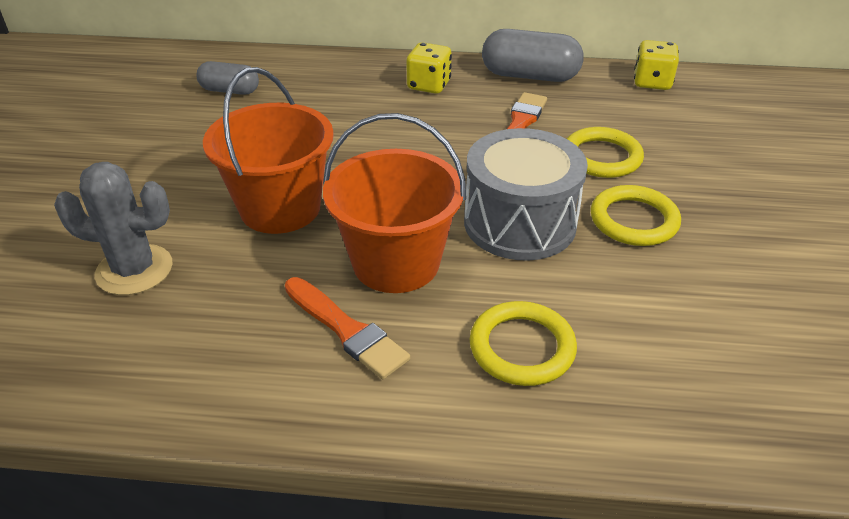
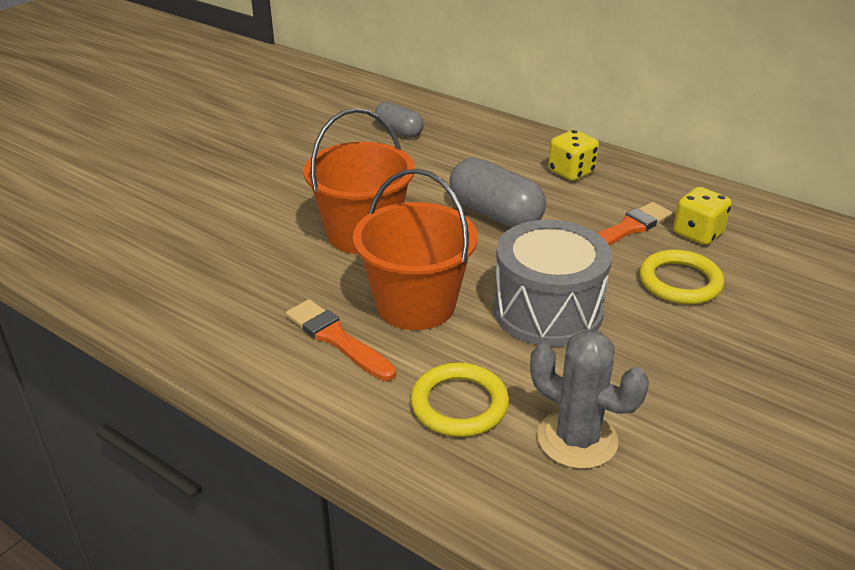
camera: 30 degrees right, 5 degrees down
(134, 270) = (227, 243): grey cactus -> grey cactus (577, 439)
(347, 330) = (337, 339): orange brush -> orange brush turned 150 degrees clockwise
(530, 76) = (677, 190): grey capsule -> grey capsule (495, 214)
(634, 220) = (657, 345): yellow ring -> none
(652, 82) = (804, 230): yellow dice -> yellow dice (698, 233)

